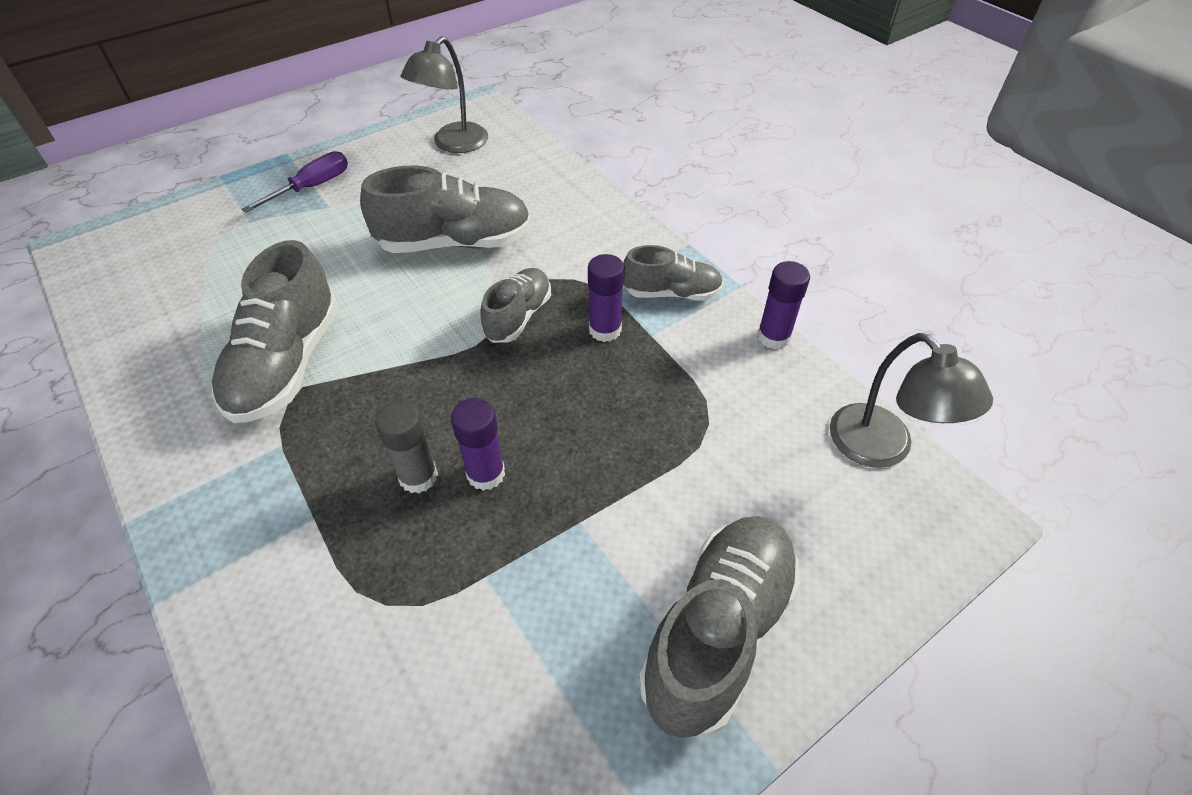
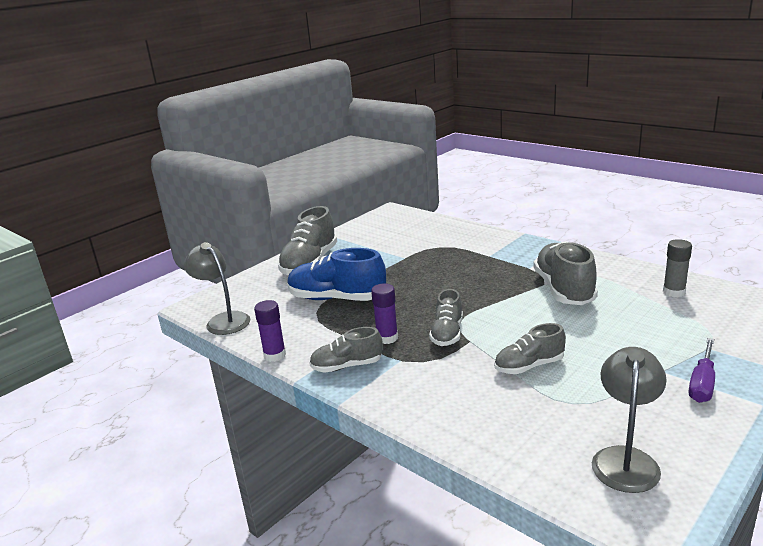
camera: 170 degrees right, 25 degrees down
(418, 477) = (453, 272): grey glue stick -> grey glue stick (674, 292)
(455, 243) = (529, 366): grey shoe -> grey shoe, size x0.59
(486, 474) = (423, 278): purple glue stick -> none
(667, 454) = (337, 298): none -> blue shoe

